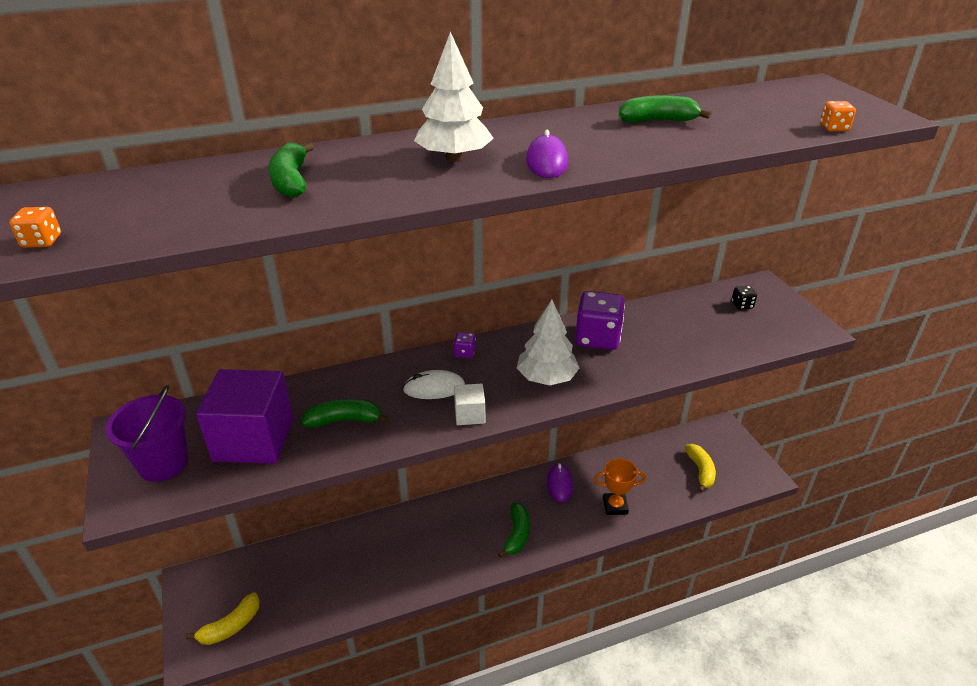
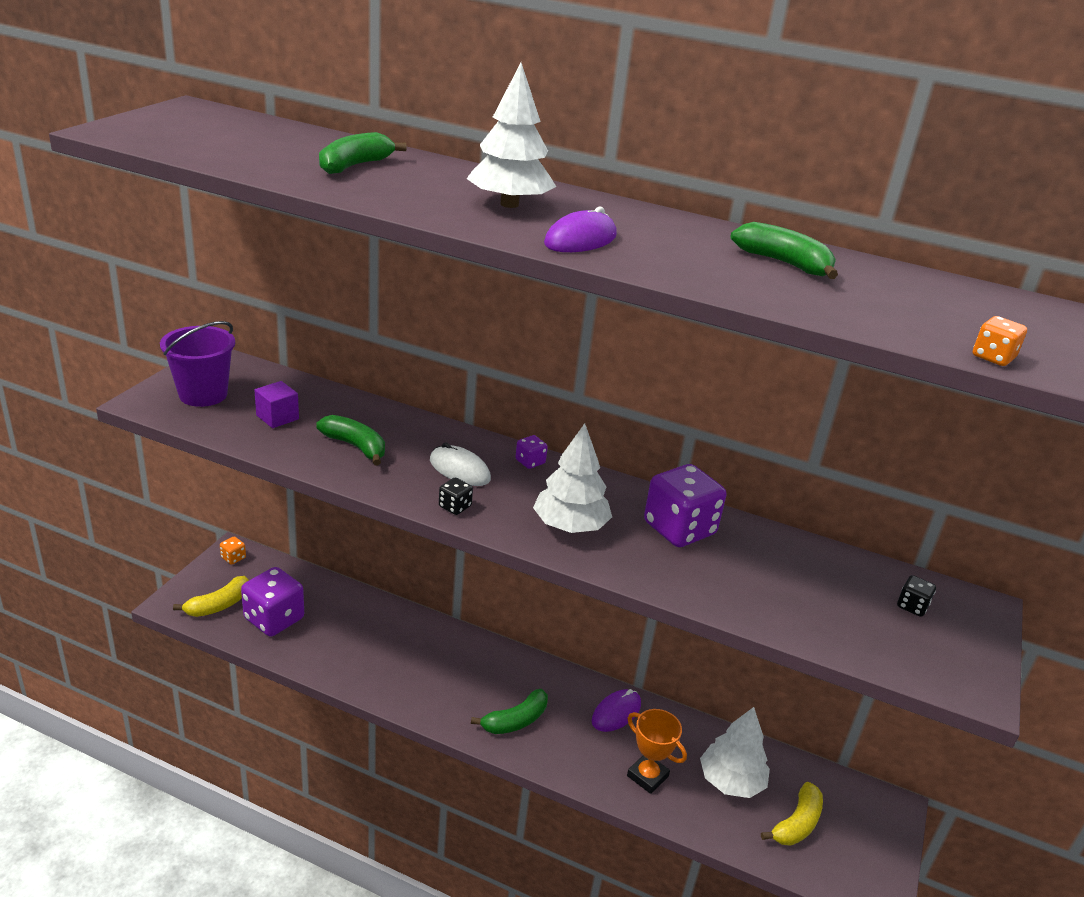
camera: 40 degrees right, 5 degrees down
(42, 241) = (142, 131): orange dice -> orange dice (233, 558)
(231, 626) = (218, 605): yellow banana -> yellow banana turned 45 degrees counterclockwise
(253, 439) = (277, 417): purple cube -> purple cube, size x0.46
(286, 601) = (274, 619): none -> purple dice
(469, 414) = (455, 506): white cube -> black dice
(651, 474) = (731, 781): none -> white tree

